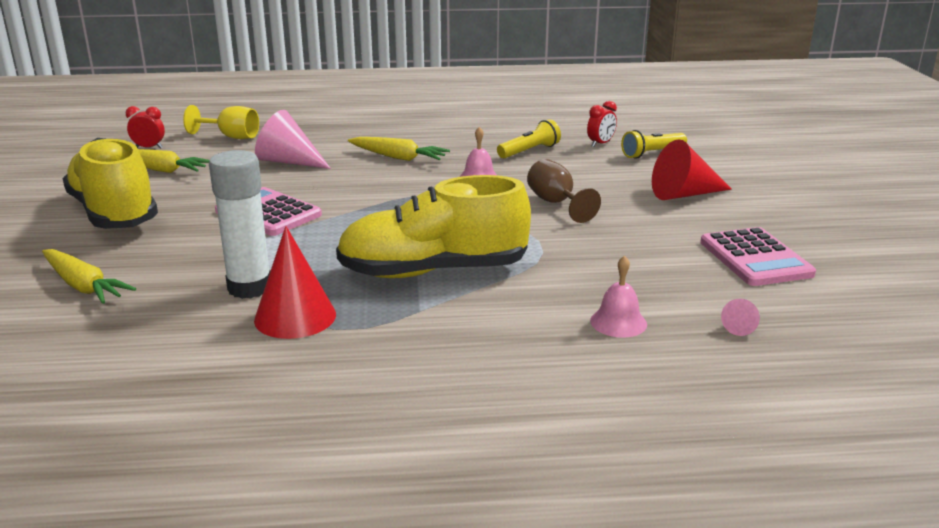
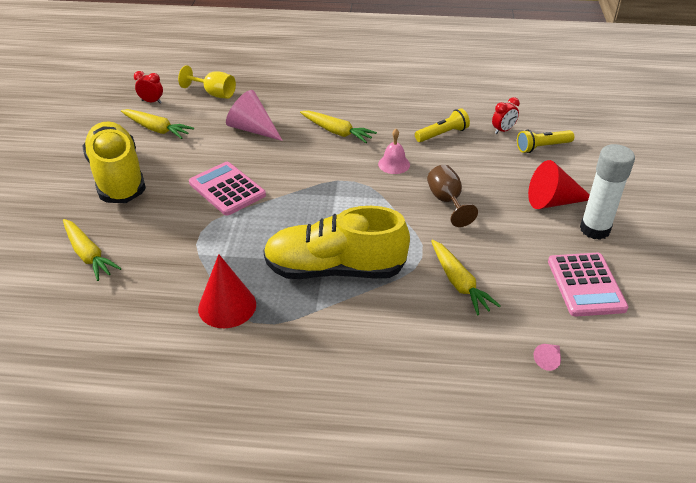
camera: 10 degrees right, 15 degrees up
(250, 288) = (201, 271): white glue stick -> white glue stick (594, 229)
(598, 270) = (459, 283): none -> yellow carrot
(618, 322) = (457, 343): pink bell -> none

